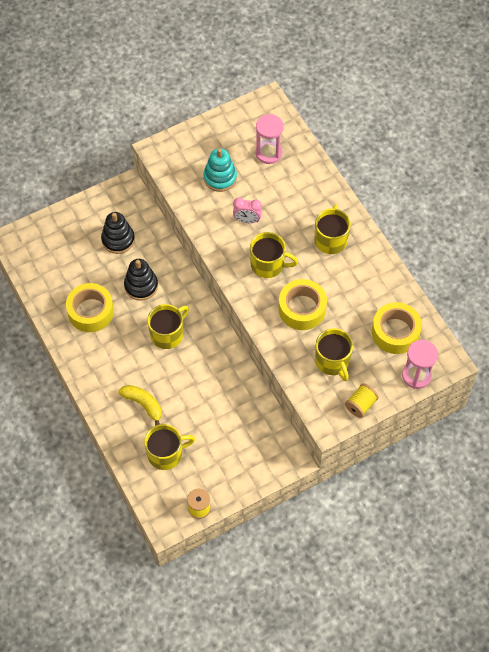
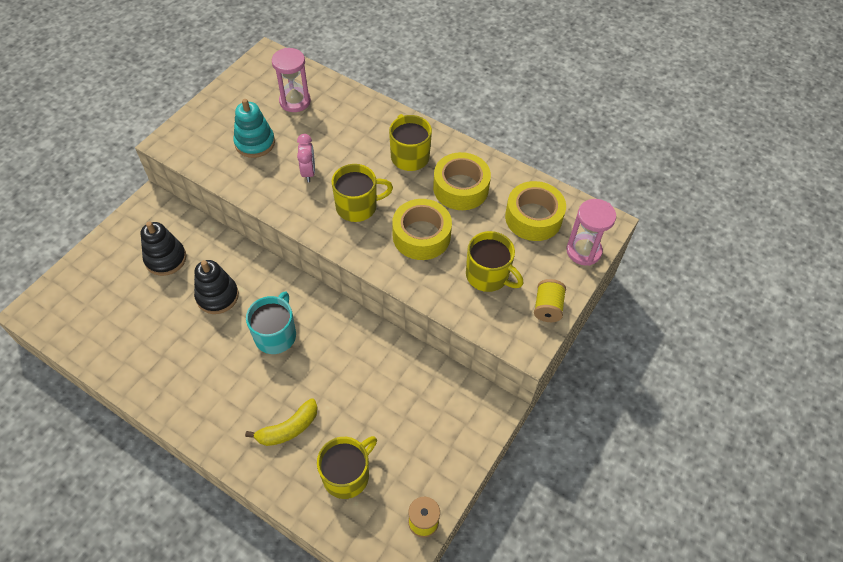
camera: 30 degrees left, 5 degrees down
(91, 312) = (170, 350): yellow tape -> yellow tape (460, 188)
(143, 404) = (288, 428): yellow banana -> yellow banana turned 135 degrees clockwise
(167, 334) = (276, 335): yellow mug -> turquoise mug
(247, 220) = (308, 172): pink clock -> pink clock turned 75 degrees counterclockwise

